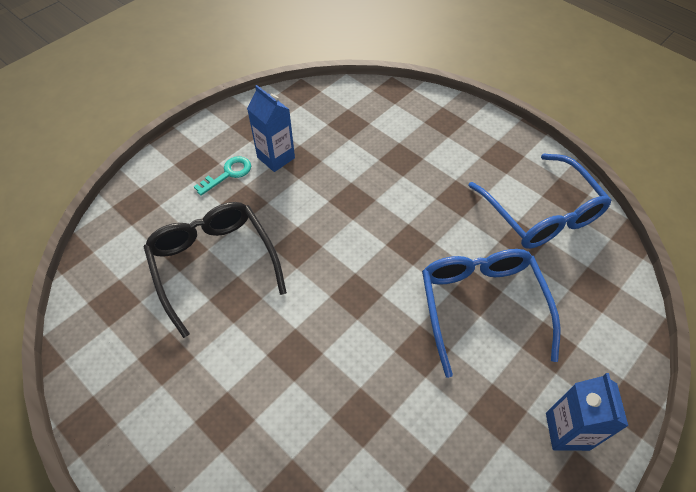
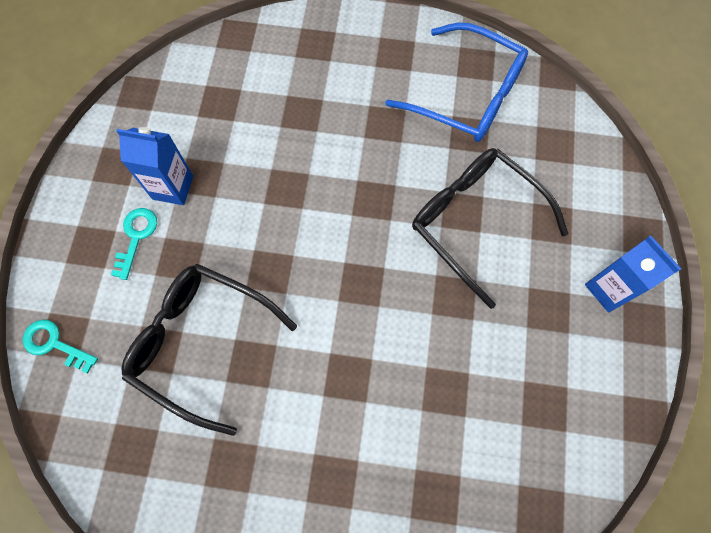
camera: 35 degrees left, 15 degrees up
(126, 207) = (54, 344): none -> turquoise key
(481, 305) = (475, 221): blue glasses -> black glasses

